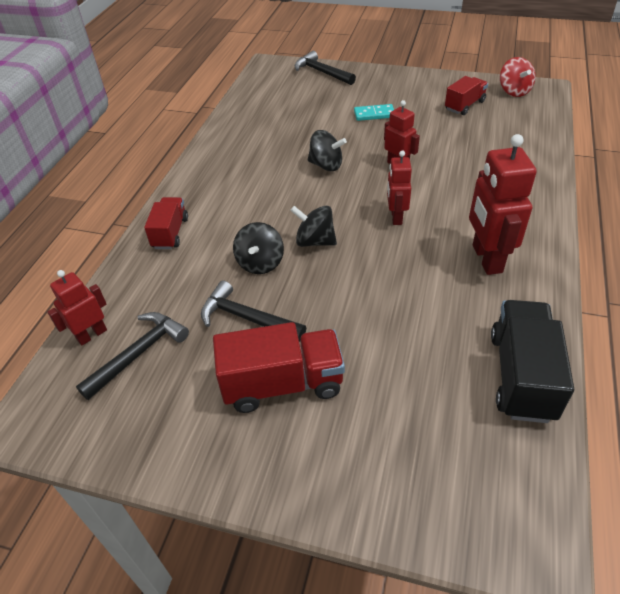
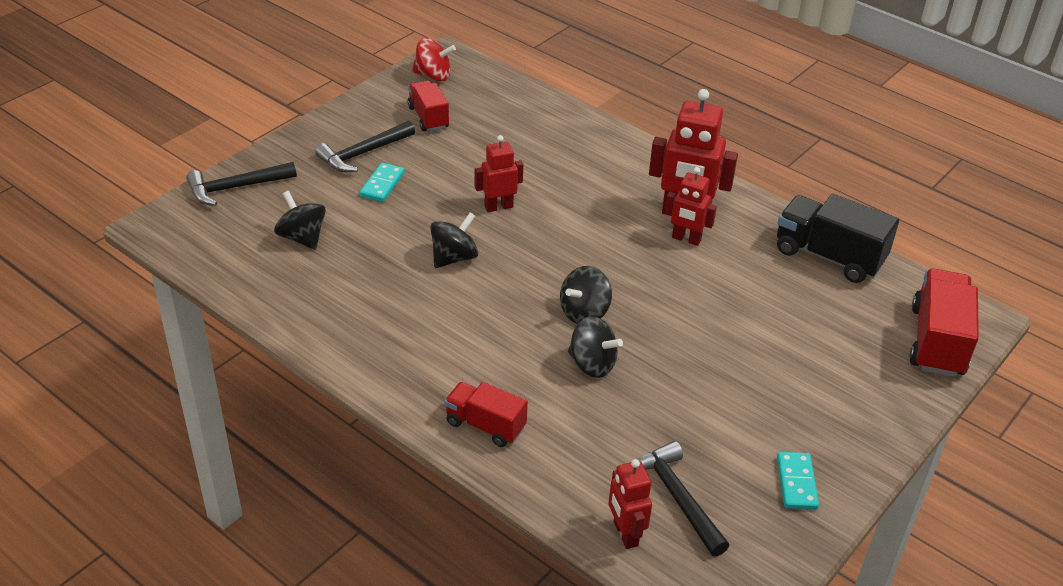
camera: 70 degrees left, 5 degrees down
(186, 431) = (796, 483): none -> turquoise domino
(246, 318) = (671, 399): black hammer -> black hammer (363, 154)
(282, 384) = (771, 400): red truck -> red truck (937, 341)
(297, 107) = (302, 238): none -> black spinning top
(396, 217) = (586, 243): red robot -> red robot (686, 239)

